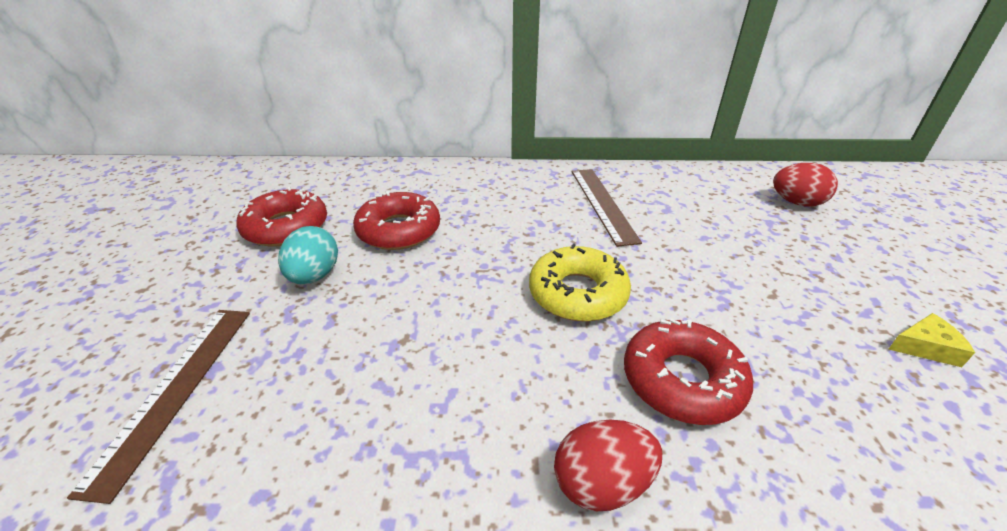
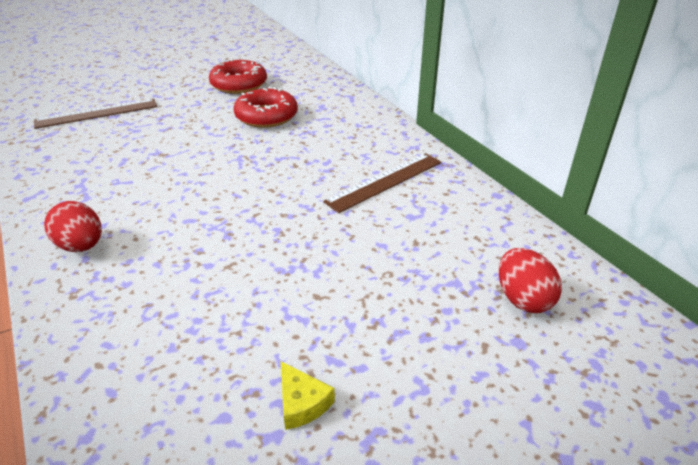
camera: 60 degrees right, 0 degrees up
(314, 276) = (199, 110): turquoise egg -> none
(577, 293) = (247, 199): yellow donut -> none
(682, 380) = (179, 261): red donut -> none

